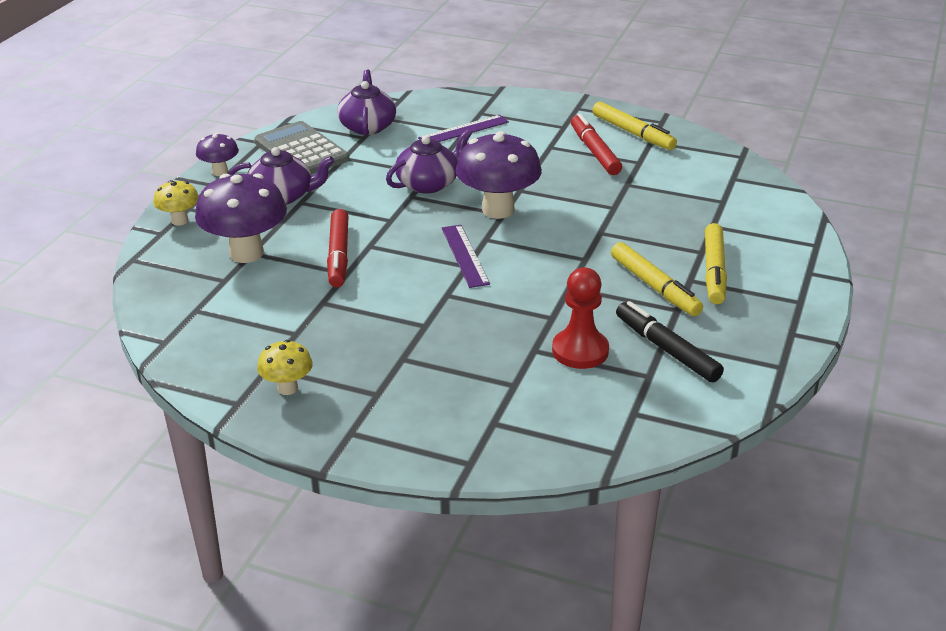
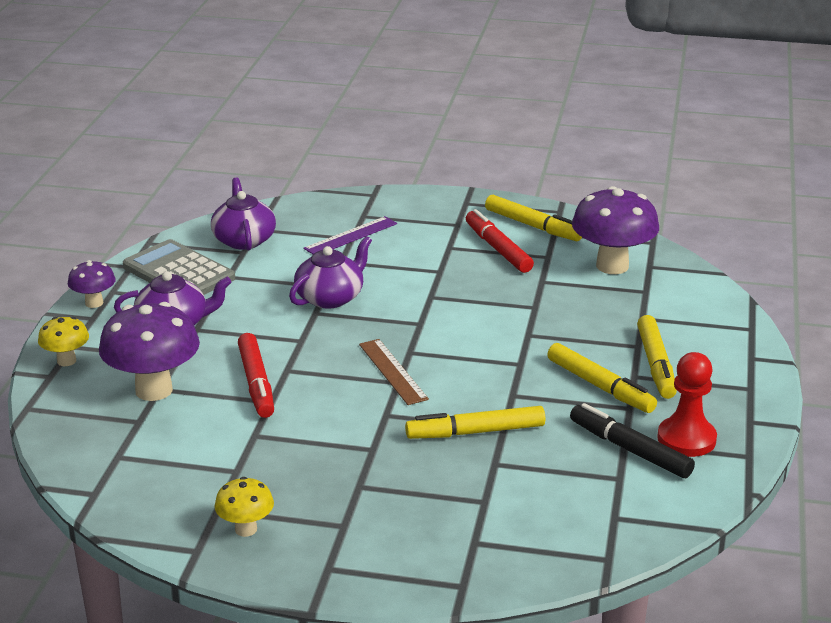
camera: 10 degrees left, 5 degrees down
(465, 255) = (393, 371): purple ruler -> brown ruler
(498, 210) = (413, 320): purple mushroom -> purple mushroom (612, 266)
(525, 319) = (475, 432): none -> yellow marker
(580, 351) = (542, 460): red pawn -> red pawn (686, 439)

